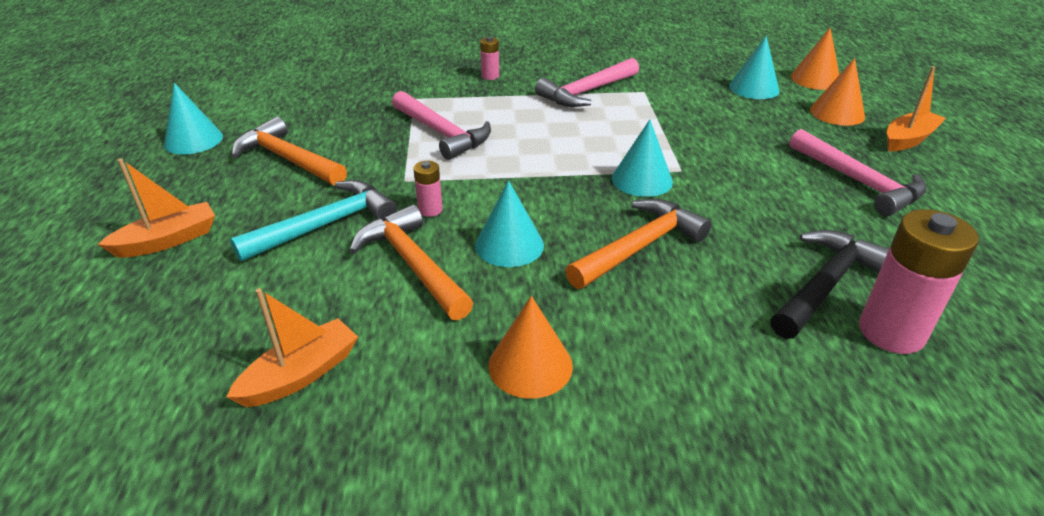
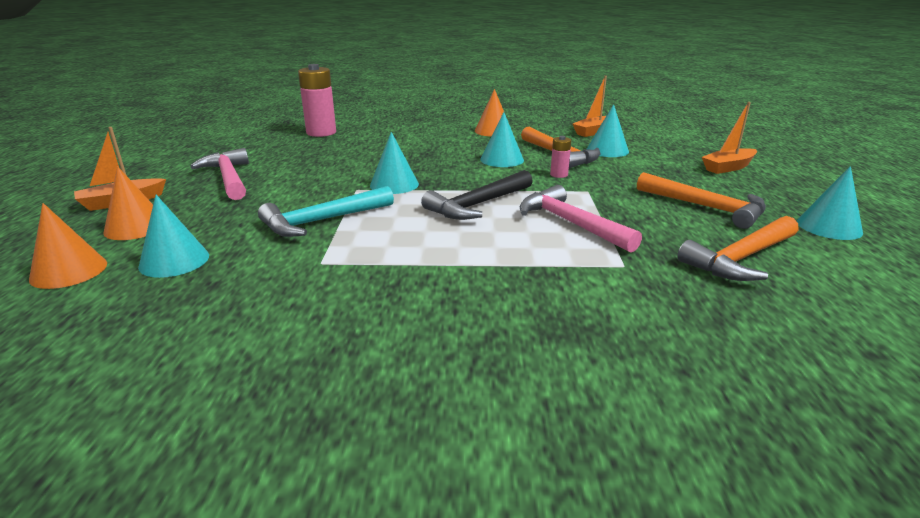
camera: 175 degrees left, 10 degrees down
(322, 286) = (607, 150): none -> turquoise cone
(325, 225) = (628, 170): turquoise hammer -> turquoise hammer (322, 221)
(490, 76) = (528, 297): pink battery -> none
(586, 92) = (396, 264): pink hammer -> none
(639, 247) = (421, 157): orange hammer -> orange hammer (741, 259)
(825, 284) = (330, 143): black hammer -> black hammer (478, 205)

